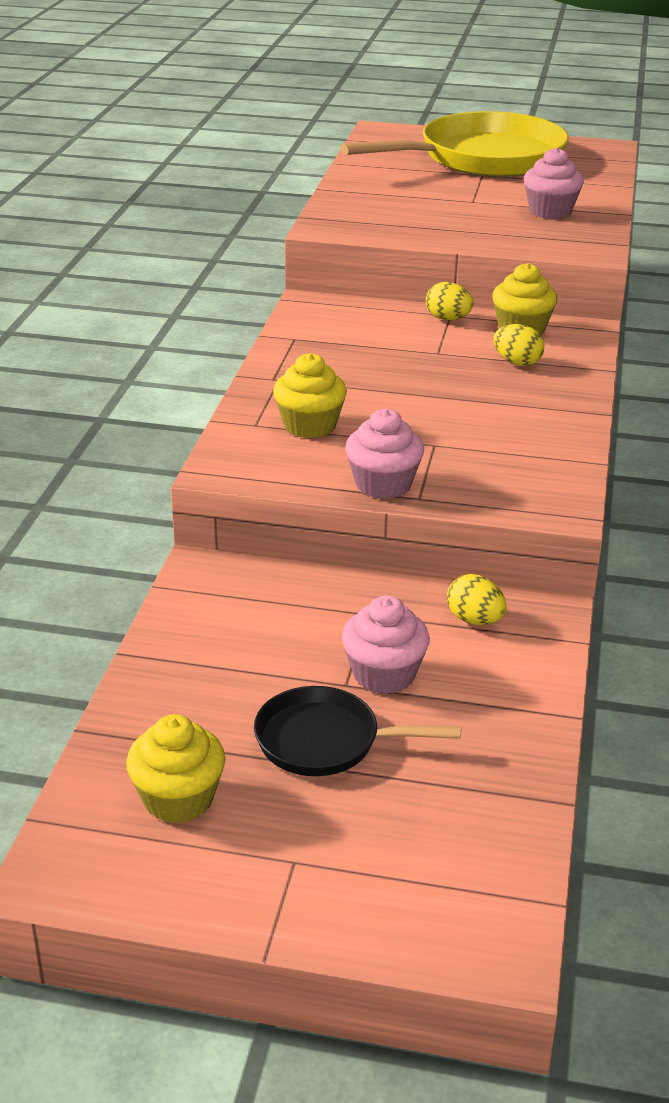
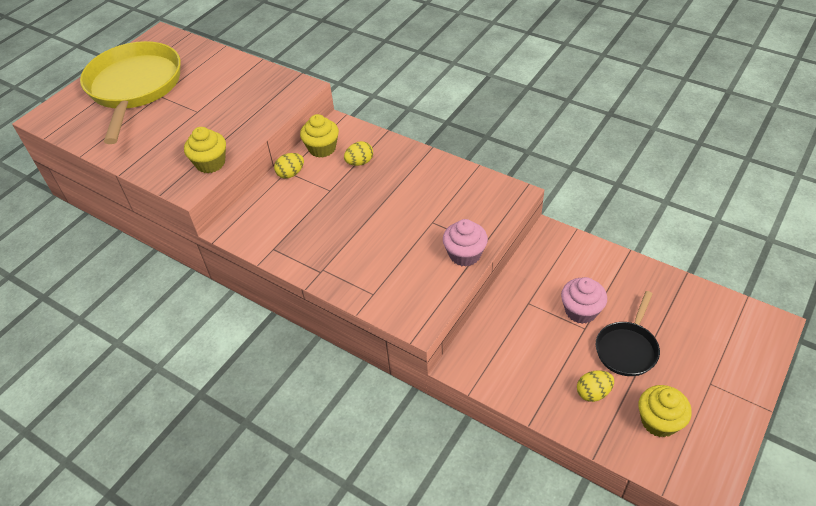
camera: 65 degrees left, 15 degrees up
(309, 425) = (386, 269): yellow cupcake -> yellow cupcake (210, 163)
(474, 620) = (547, 263): yellow egg -> yellow egg (593, 393)
(550, 211) = (236, 86): pink cupcake -> none

